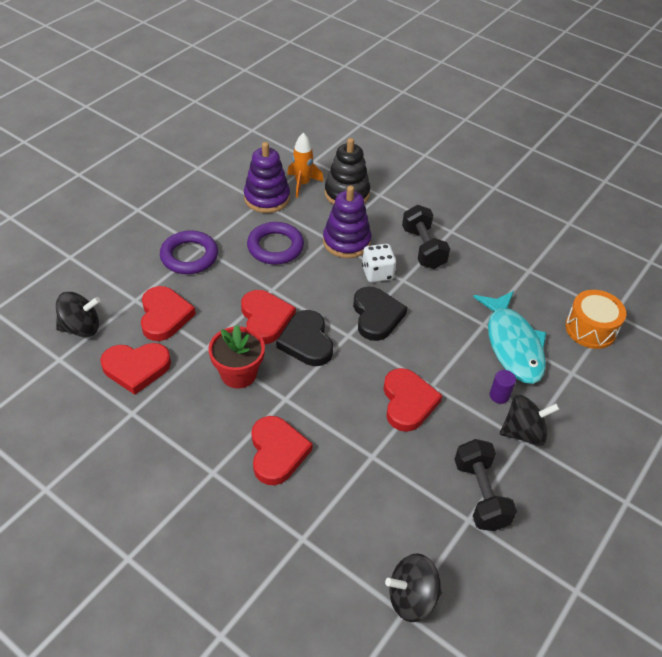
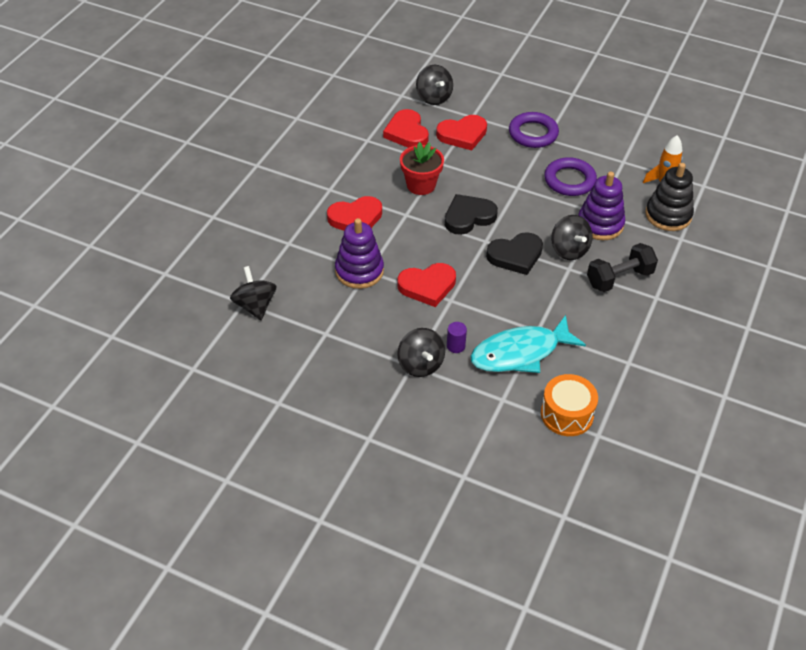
camera: 80 degrees right, 0 degrees up
(265, 319) = (483, 189): red heart -> none
(267, 198) = (630, 164): purple stacking toy -> purple stacking toy (359, 271)
(377, 273) = (569, 250): white dice -> black spinning top
(480, 494) = (350, 339): black dumbbell -> none

